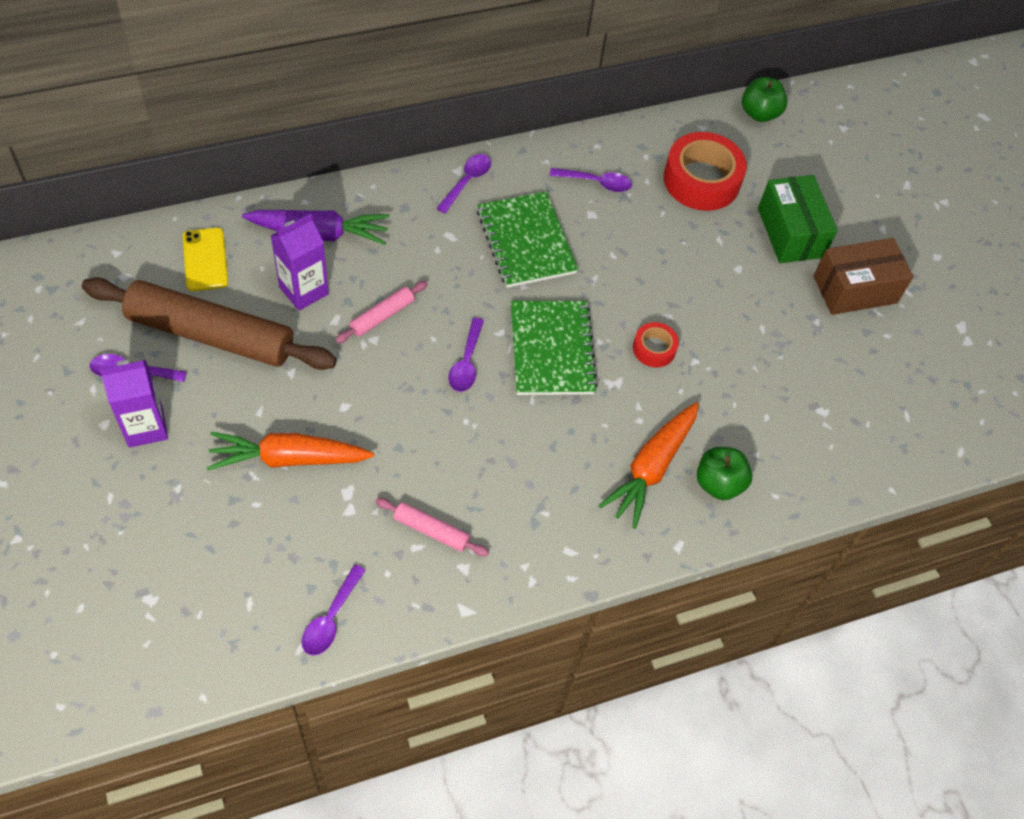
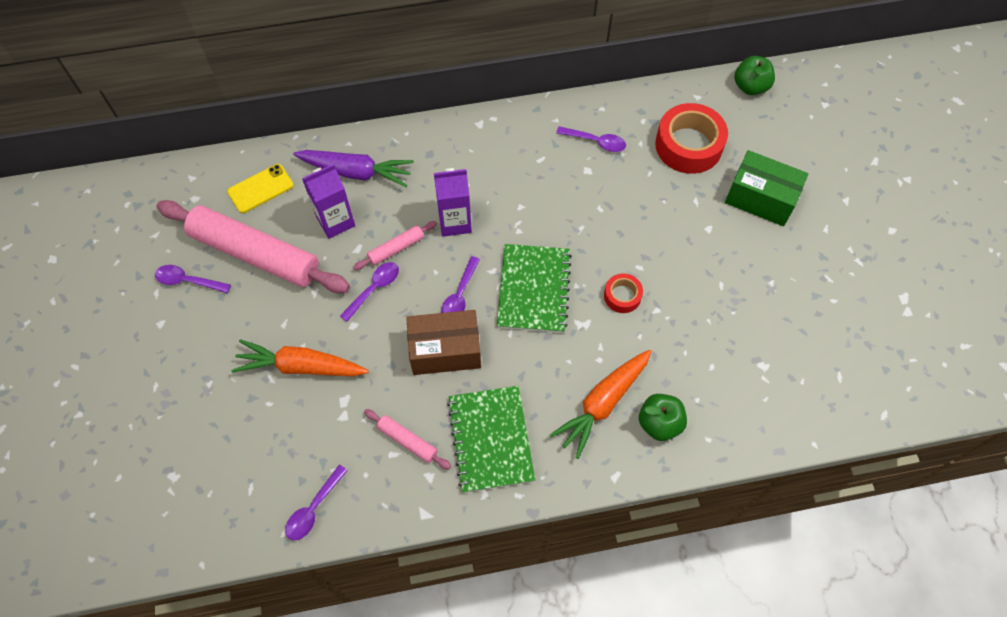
camera: 15 degrees right, 5 degrees up
(145, 427) = (192, 329): purple carton -> purple carton (455, 222)
(205, 259) = (260, 188): yellow phone -> yellow phone turned 60 degrees clockwise
(211, 334) = (255, 253): brown rolling pin -> pink rolling pin
(467, 182) = (485, 134): purple spoon -> purple spoon (374, 289)
(526, 241) = (527, 191): green notebook -> green notebook (490, 439)
(790, 232) = (760, 198): green box -> green box turned 60 degrees counterclockwise
(855, 289) = (811, 255): brown box -> brown box (445, 350)

